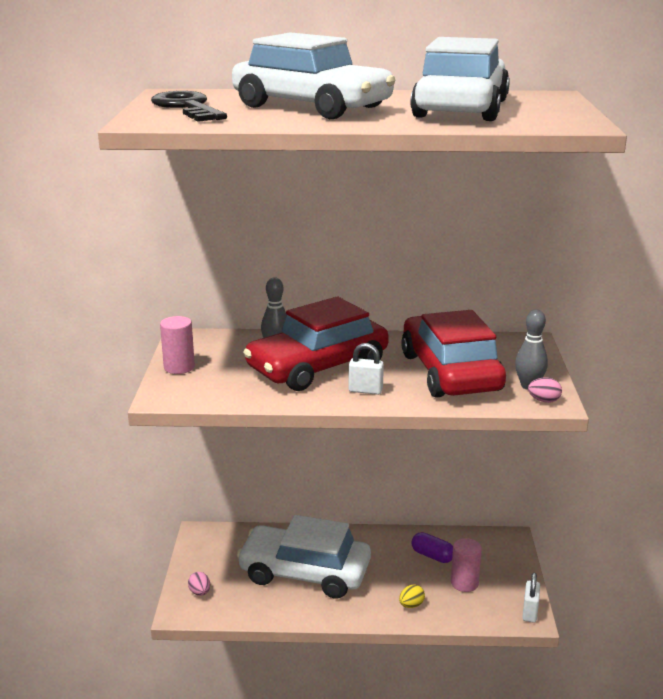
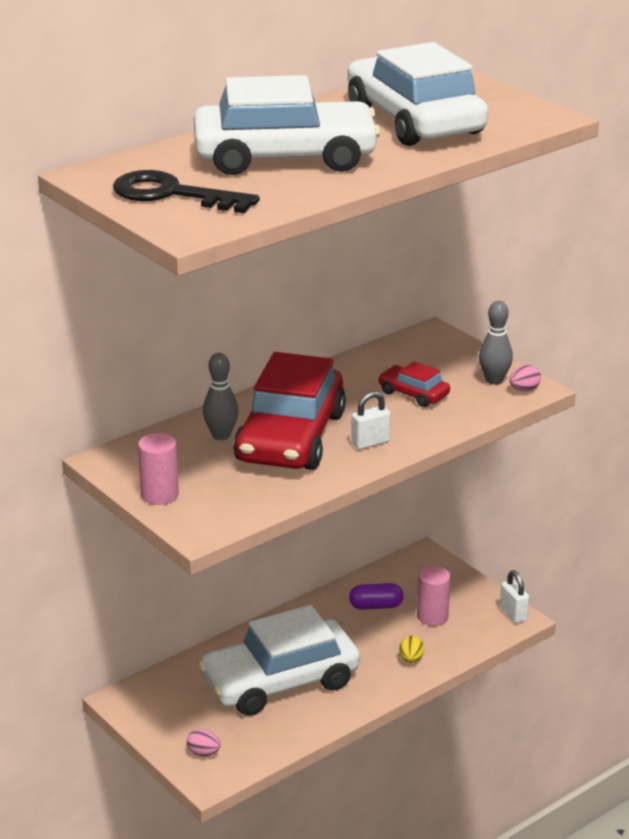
camera: 40 degrees left, 5 degrees up
(450, 372) = (413, 394): red car -> red car, size x0.45

